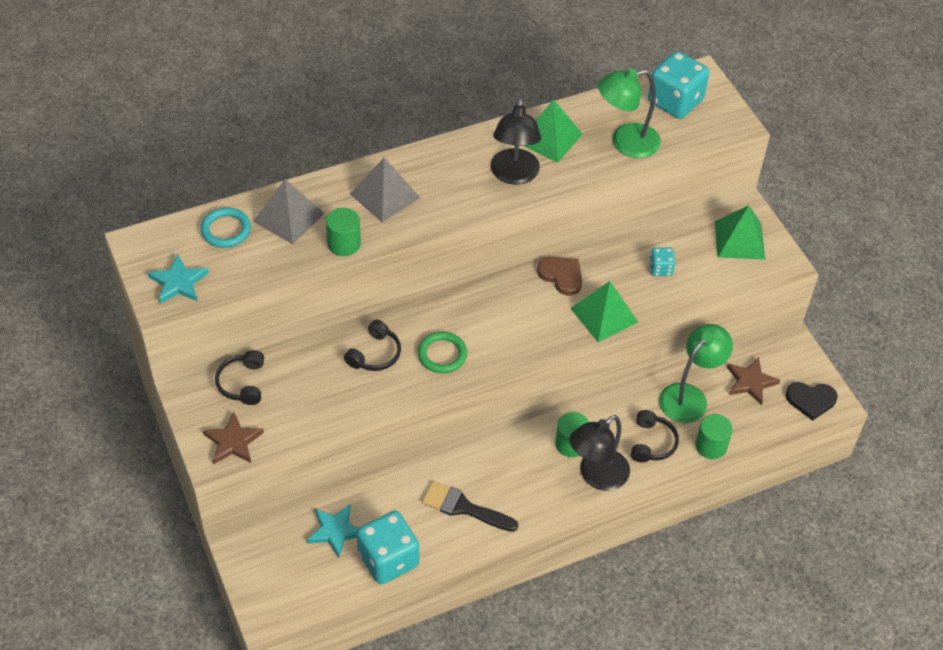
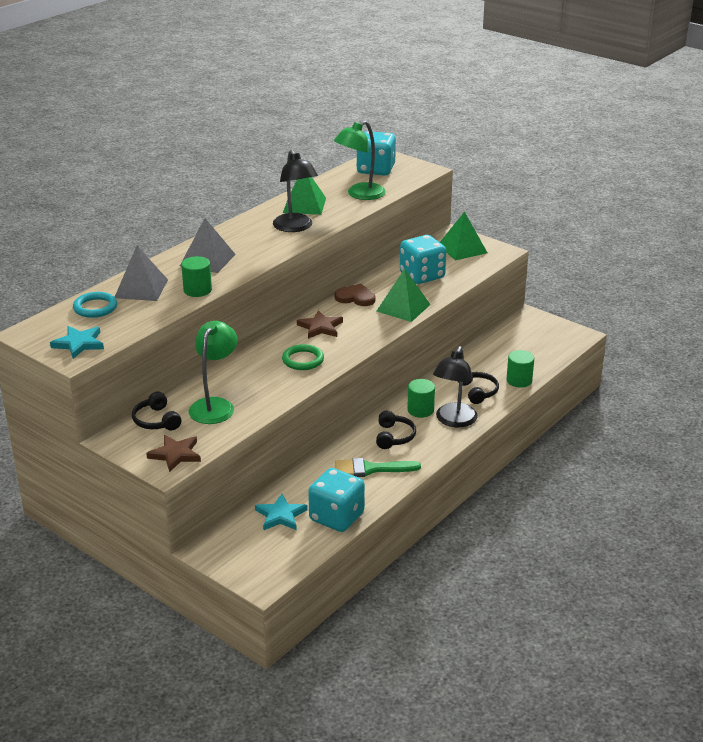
camera: 25 degrees left, 20 degrees down
(375, 354) = (251, 374): black headphones -> black headphones (394, 437)
(464, 507) = (370, 469): black brush -> green brush
(660, 269) = (422, 276): turquoise dice -> turquoise dice, size x2.05
(689, 396) = (482, 360): green lamp -> green lamp (215, 405)
(750, 382) = (516, 341): brown star -> brown star (320, 327)
(811, 400) = (564, 338): black heart -> none

